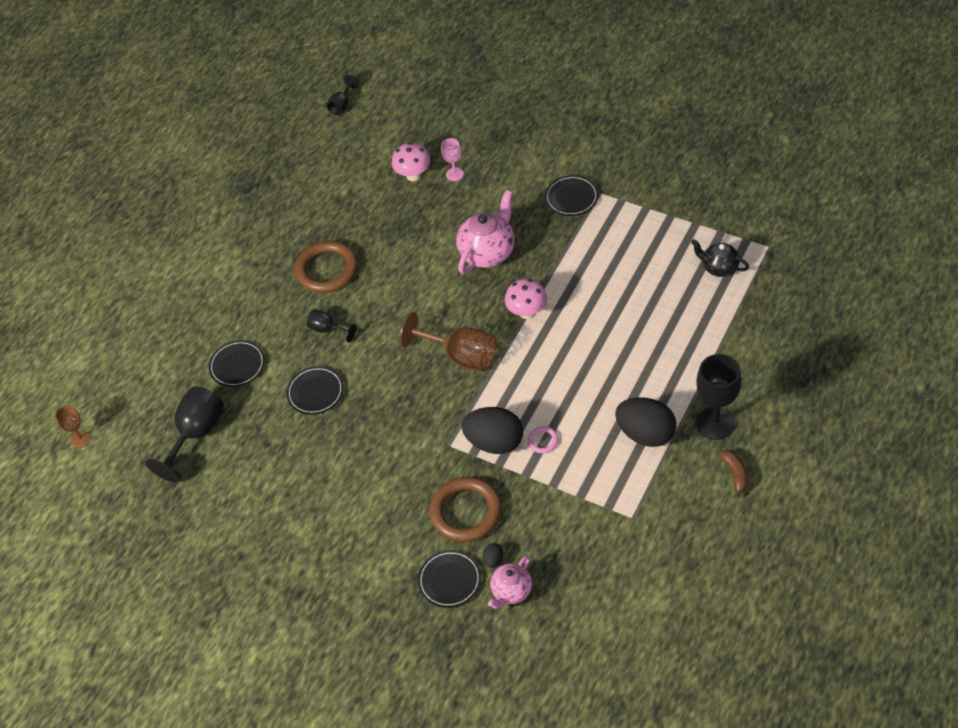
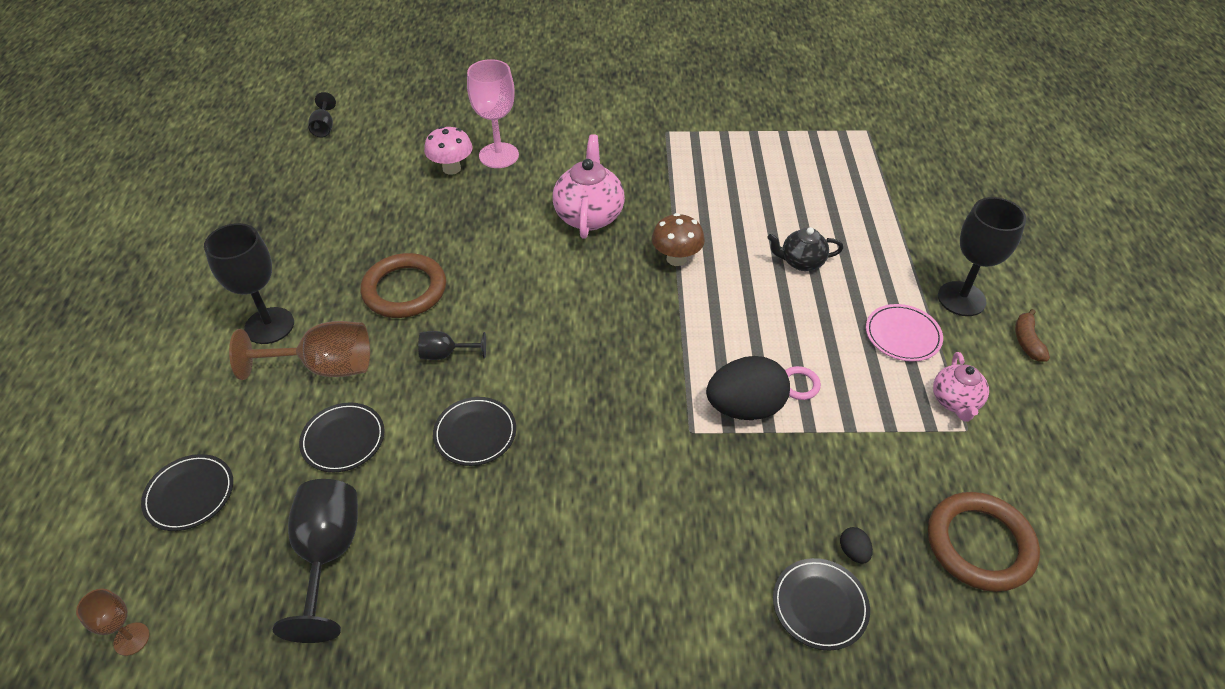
camera: 35 degrees left, 5 degrees down
(230, 267) = (269, 326): none -> black goblet
(454, 174) = (499, 155): pink goblet -> pink goblet, size x1.88
(461, 356) = (634, 328): brown goblet -> brown goblet (325, 367)
(466, 512) = (773, 505): brown ring -> brown ring (979, 544)
(511, 591) = (907, 583): pink teapot -> pink teapot (955, 401)
(527, 312) = (676, 259): pink mushroom -> brown mushroom
(571, 198) = (641, 142): black plate -> black plate (190, 494)
(646, 434) = (902, 335): black egg -> pink plate
(719, 267) = (837, 160): black teapot -> black teapot (801, 262)
(735, 474) = (1027, 341): brown banana -> brown banana turned 135 degrees counterclockwise

